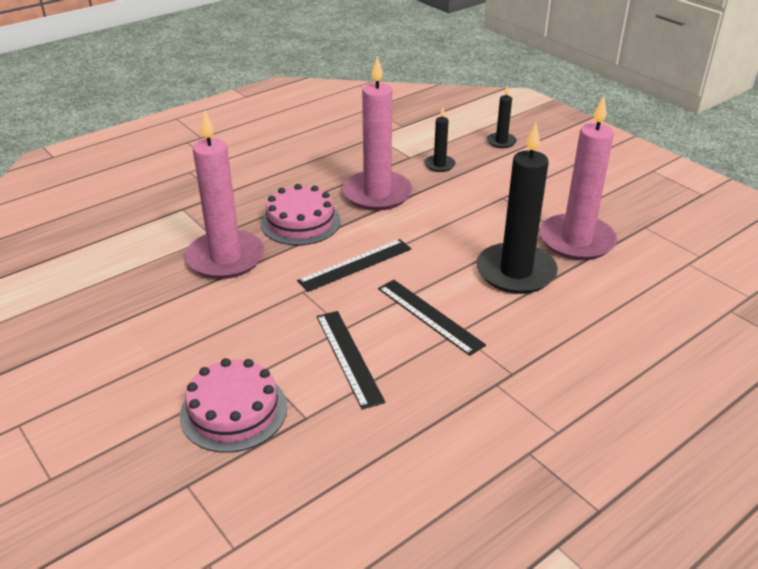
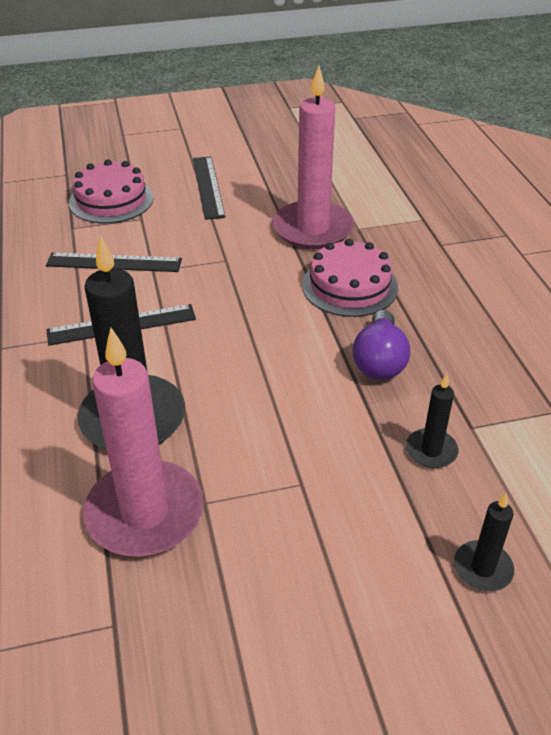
camera: 115 degrees right, 5 degrees up
(355, 265) = (242, 302): black ruler -> black ruler (208, 187)
(377, 194) = (379, 361): pink candle -> purple light bulb

